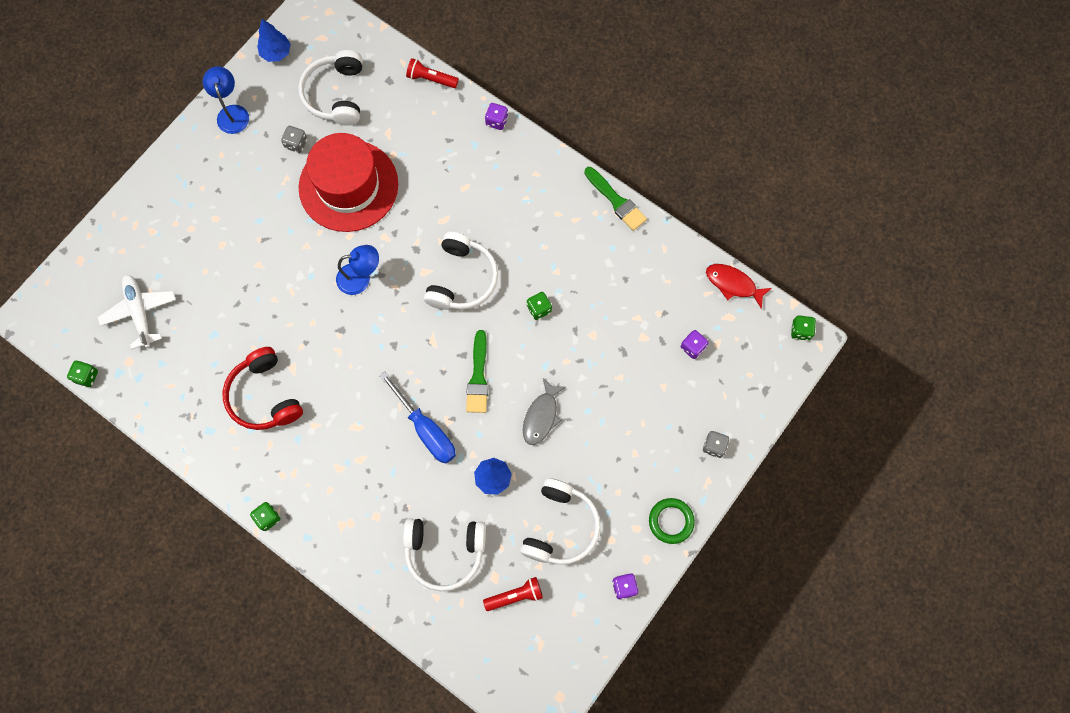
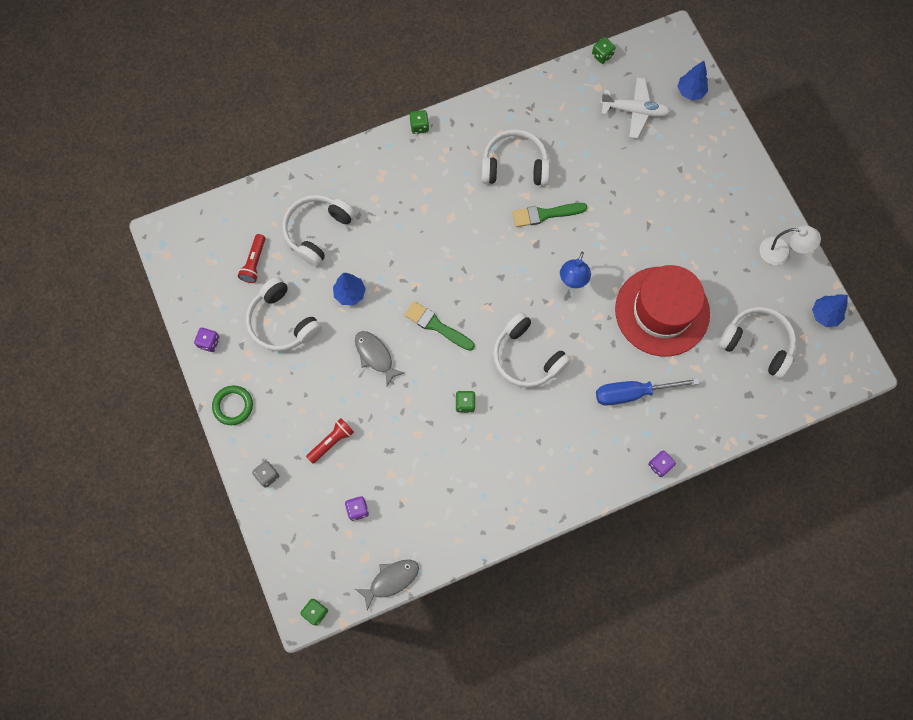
camera: 120 degrees right, 0 degrees up
(90, 270) = (690, 92): none -> blue tree
(232, 113) = (781, 253): blue lamp -> white lamp
(264, 396) = (514, 166): red headphones -> white headphones
(296, 144) = (724, 289): grey dice -> none
(426, 430) = (417, 265): blue screwdriver -> blue screwdriver (632, 393)
(431, 79) = (732, 431): red flashlight -> red flashlight (331, 442)
(616, 201) = (525, 525): green brush -> green brush (545, 214)
(733, 284) = (391, 580): red fish -> grey fish

